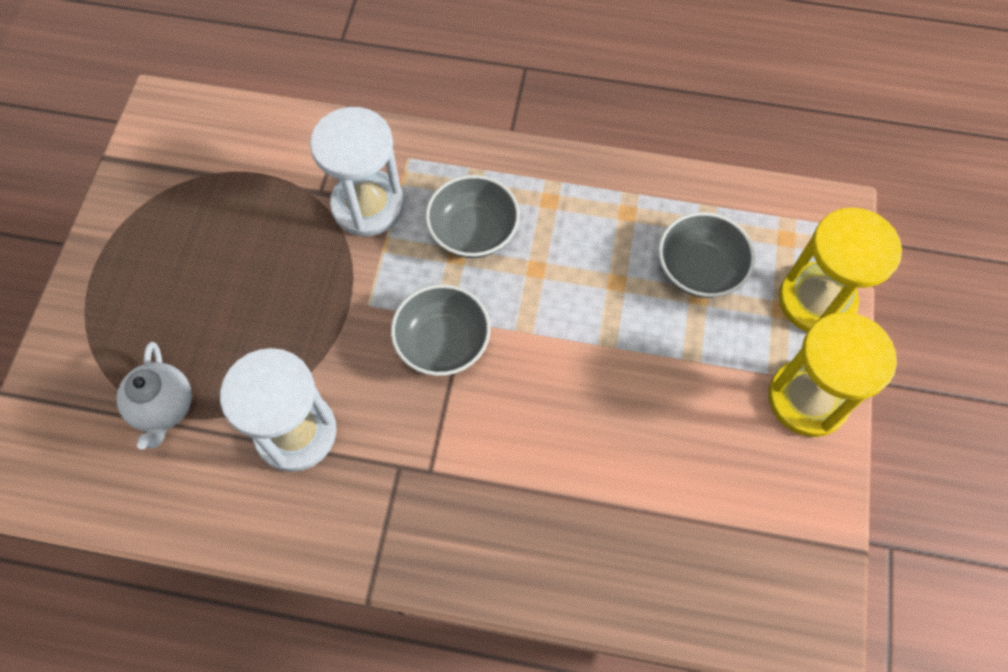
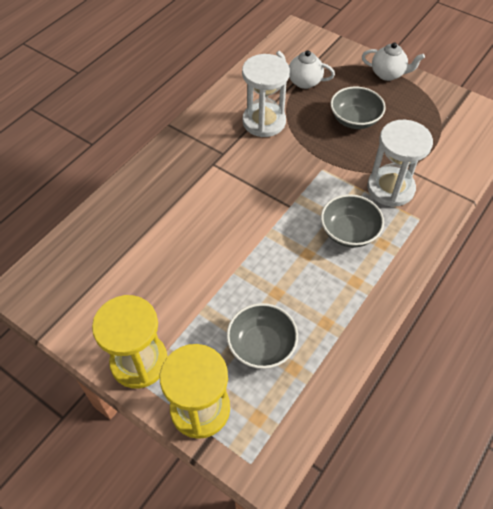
camera: 115 degrees right, 10 degrees down
(99, 280) = (388, 74): none -> white teapot
(442, 343) = (281, 192): grey bowl -> grey bowl (354, 119)

